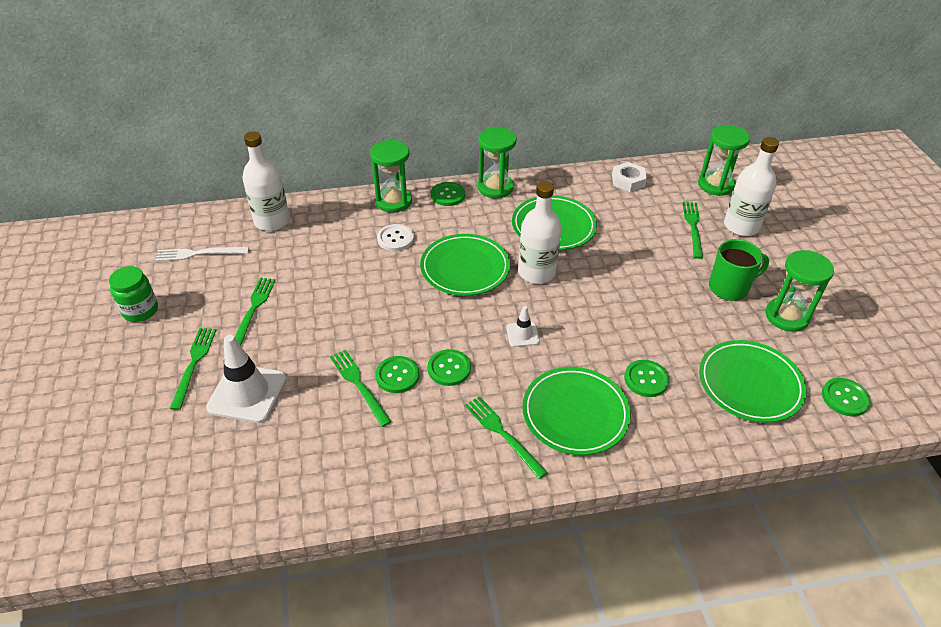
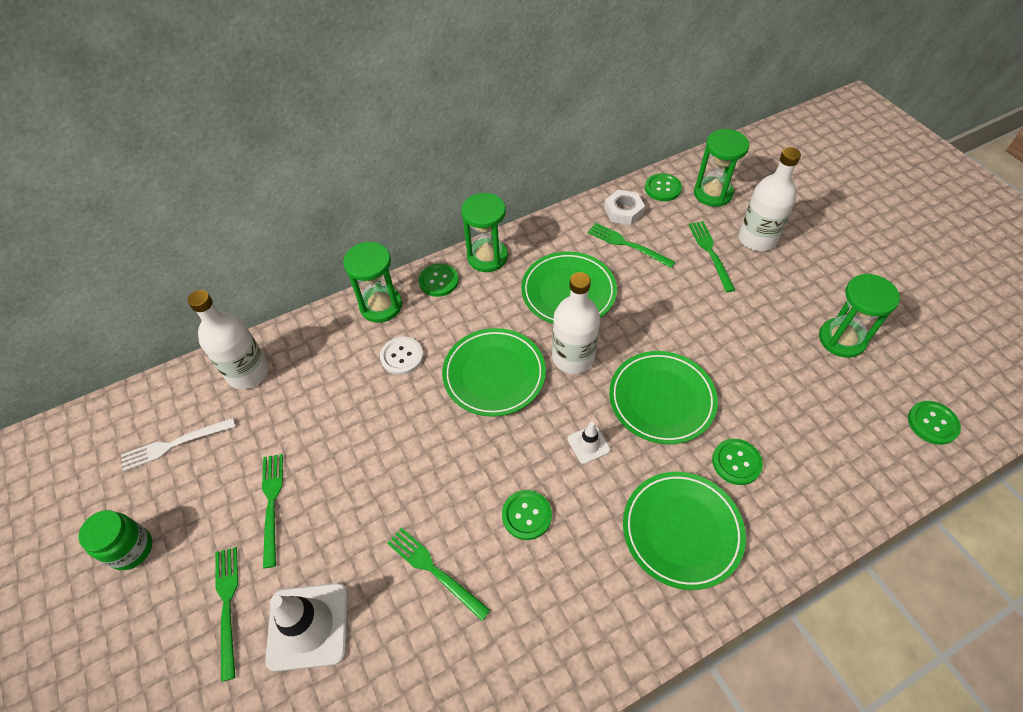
camera: 15 degrees left, 10 degrees up
(397, 375) = (473, 543): green button -> green button (662, 188)
(503, 434) = (617, 584): green fork -> green fork (627, 244)
(729, 288) = (774, 320): green mug -> none
(750, 384) = (838, 435): green plate -> green plate (661, 399)

